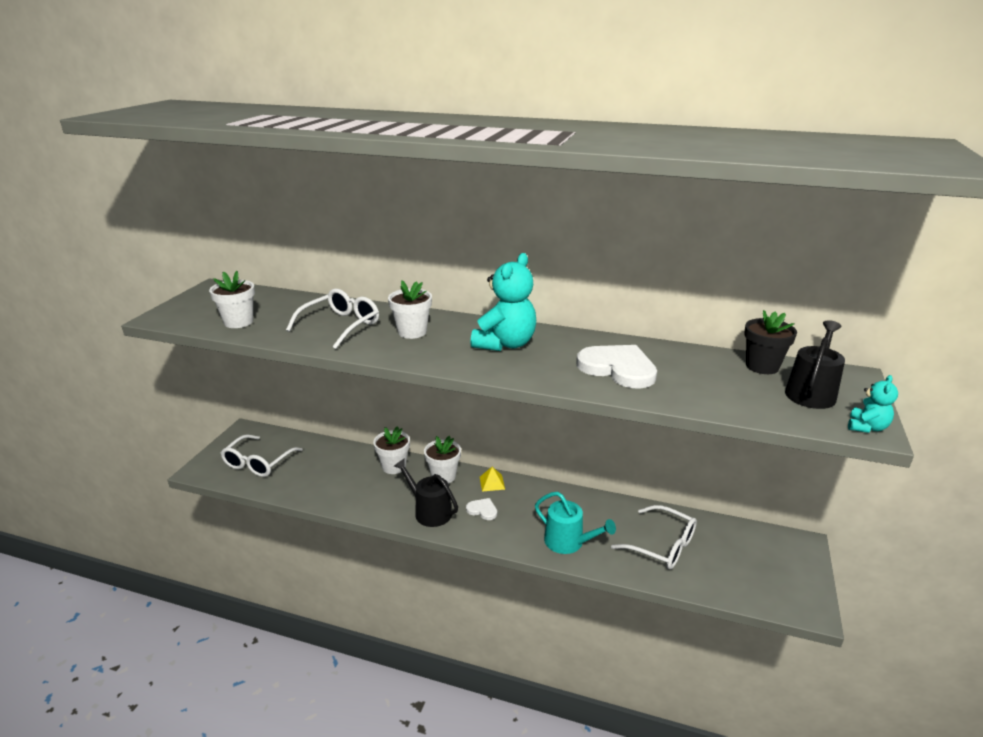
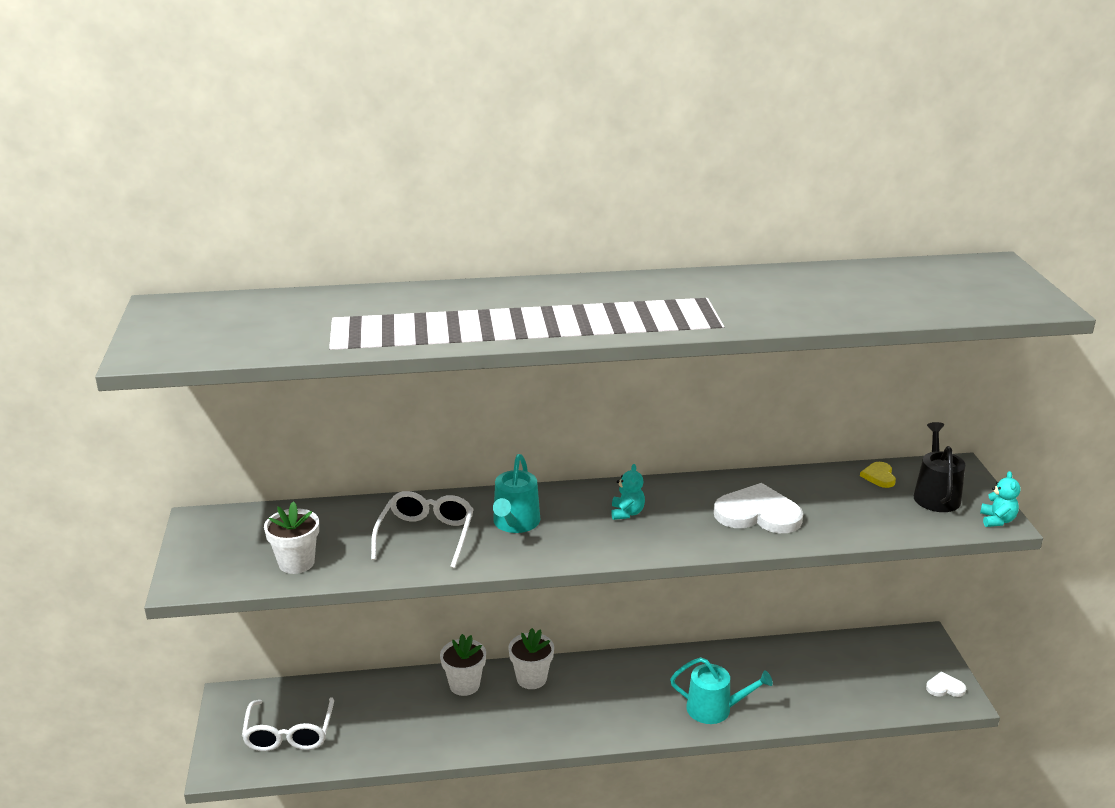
camera: 25 degrees left, 0 degrees up
(412, 332) = (515, 523): white flower pot -> turquoise watering can
(429, 511) = (547, 724): black watering can -> none
(482, 510) = (603, 704): white heart -> white heart (945, 687)
(492, 483) = (591, 669): yellow pyramid -> none
(505, 344) = (627, 513): turquoise teddy bear -> turquoise teddy bear, size x0.50
(662, 546) = (804, 682): white glasses -> none
(762, 366) = (879, 476): black flower pot -> yellow heart

